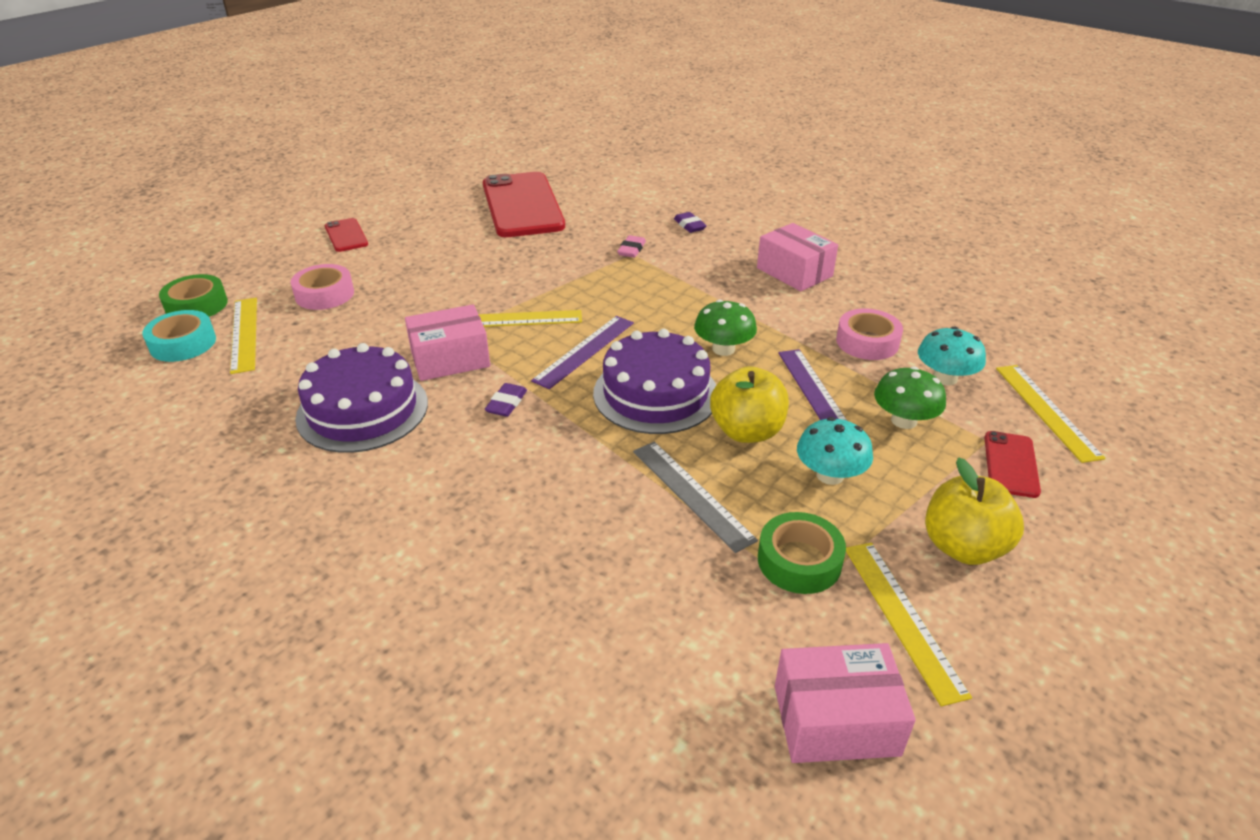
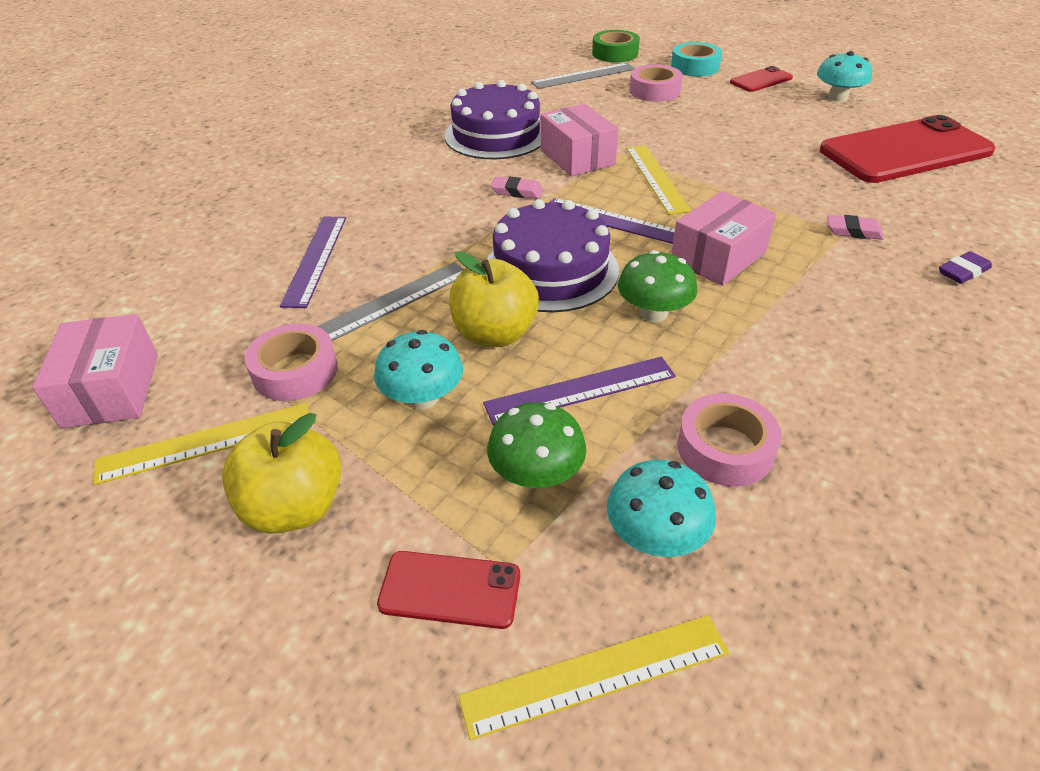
camera: 85 degrees right, 5 degrees up
(183, 343) = (563, 61): turquoise tape -> turquoise tape (695, 67)
(244, 334) = (583, 76): yellow ruler -> grey ruler
(411, 209) = (837, 97): none -> turquoise mushroom
(506, 403) = (517, 192): purple eraser -> pink eraser
(602, 560) = (315, 259): none -> purple ruler
(794, 272) = (894, 375): pink box -> pink box (718, 257)
(799, 561) = (295, 371): green tape -> pink tape

